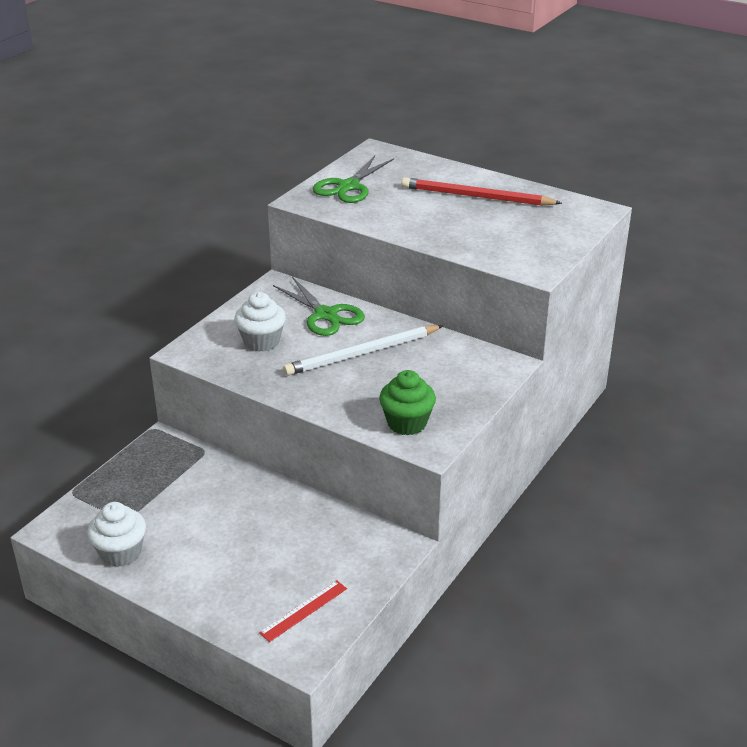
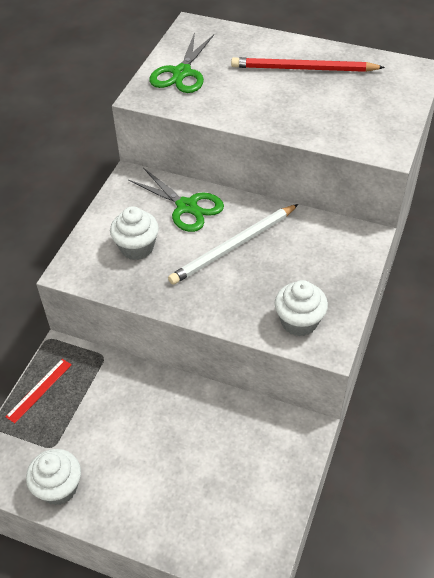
camera: 10 degrees left, 15 degrees up
(304, 610) = (244, 520): red ruler -> red ruler (39, 390)
(407, 423) = (299, 322): green cupcake -> white cupcake

